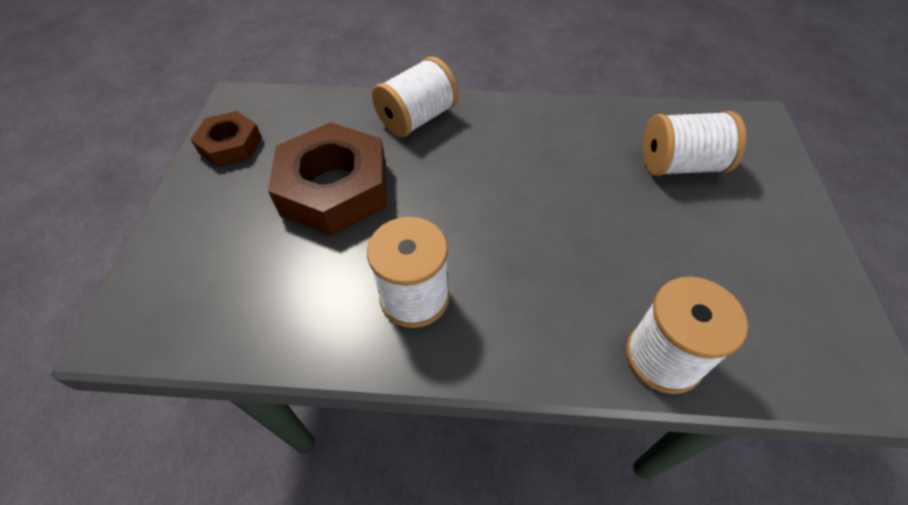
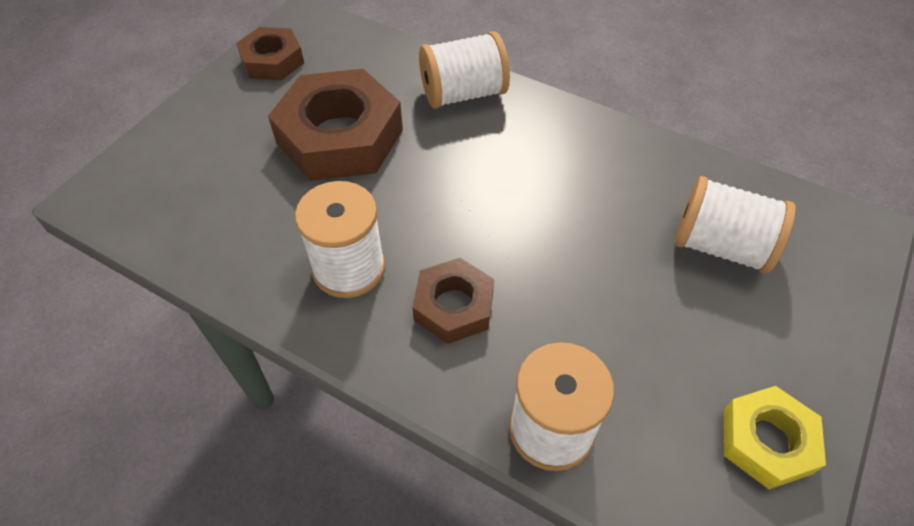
camera: 25 degrees right, 0 degrees up
(523, 292) = (453, 306): none -> brown nut
(808, 293) = (766, 441): none -> yellow nut

